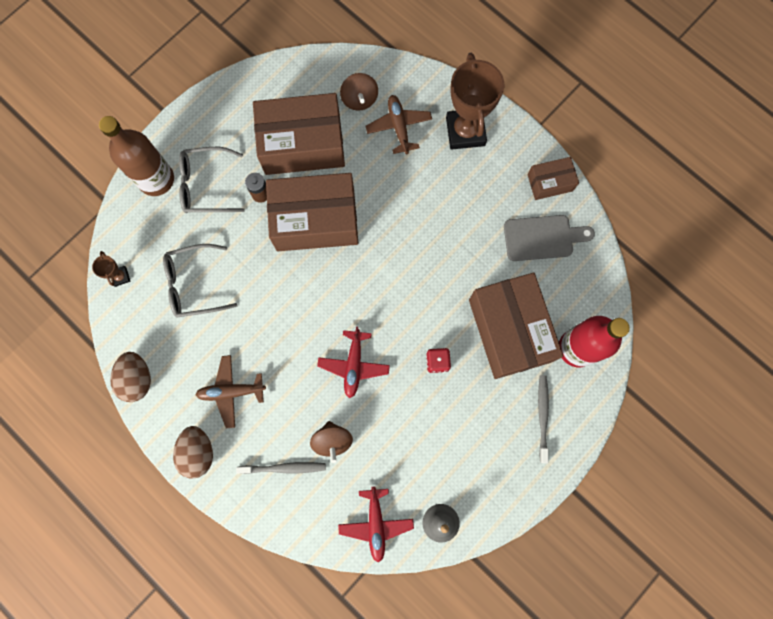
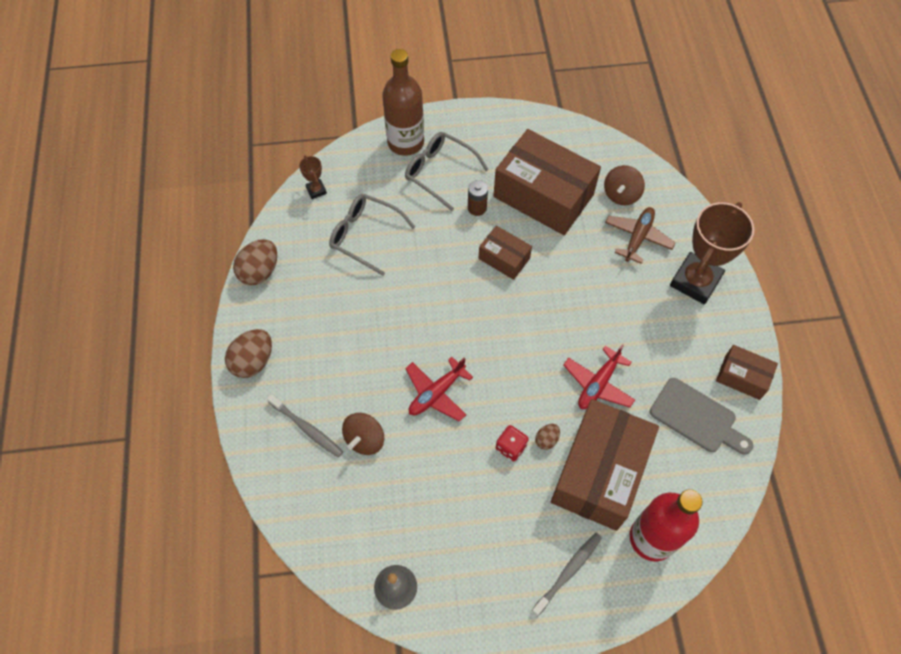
camera: 40 degrees right, 15 degrees down
(120, 276) = (316, 190): brown trophy -> brown trophy turned 45 degrees counterclockwise
(231, 391) = (320, 336): brown plane -> none
(315, 220) = (504, 258): brown box -> brown box, size x0.49
(376, 524) = (339, 538): red plane -> red plane (598, 384)
(457, 336) = (546, 440): none -> brown egg

